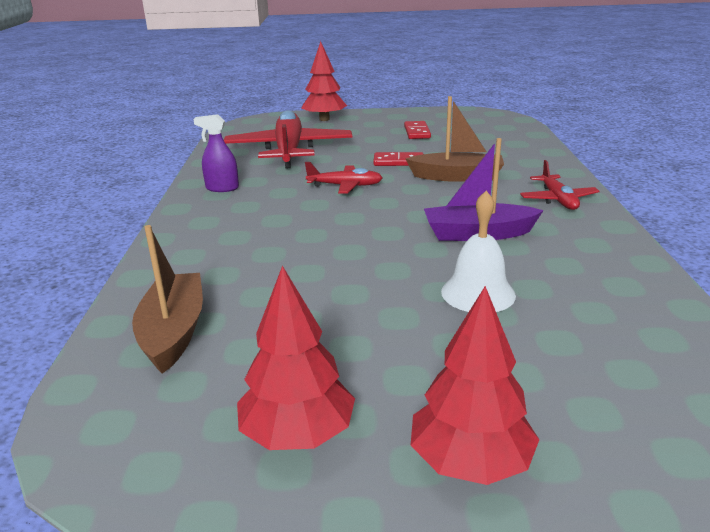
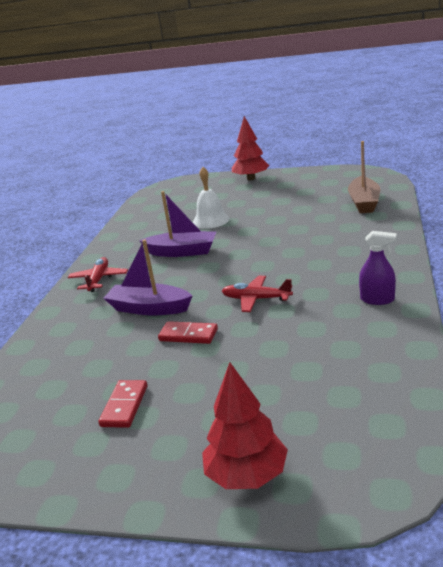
camera: 165 degrees left, 0 degrees up
(289, 151) = (311, 367): red plane -> none
(298, 434) = (304, 180): red tree -> none
(457, 177) = (149, 308): brown boat -> purple boat

